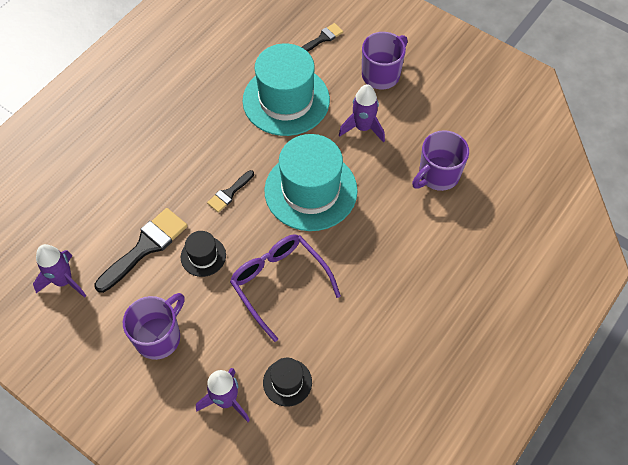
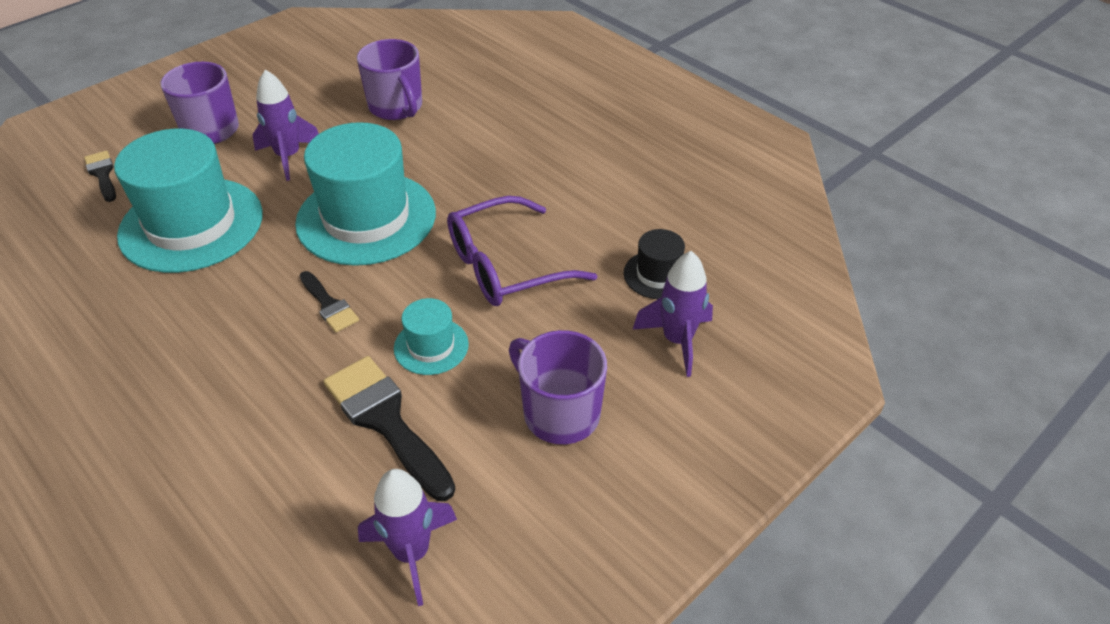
camera: 80 degrees left, 15 degrees down
(203, 256) = (431, 346): black hat -> turquoise hat

